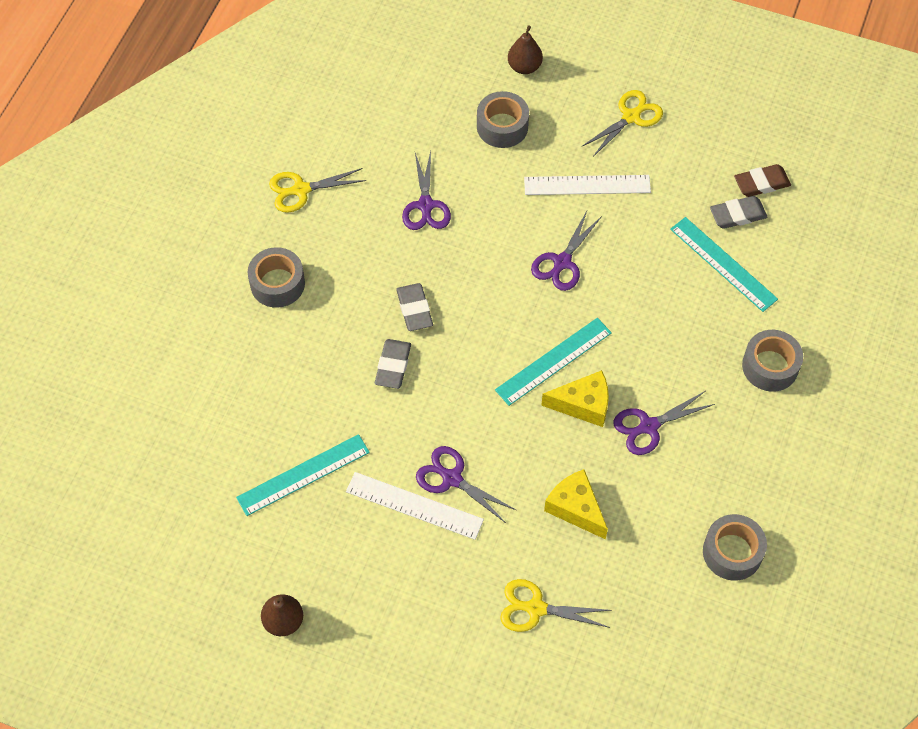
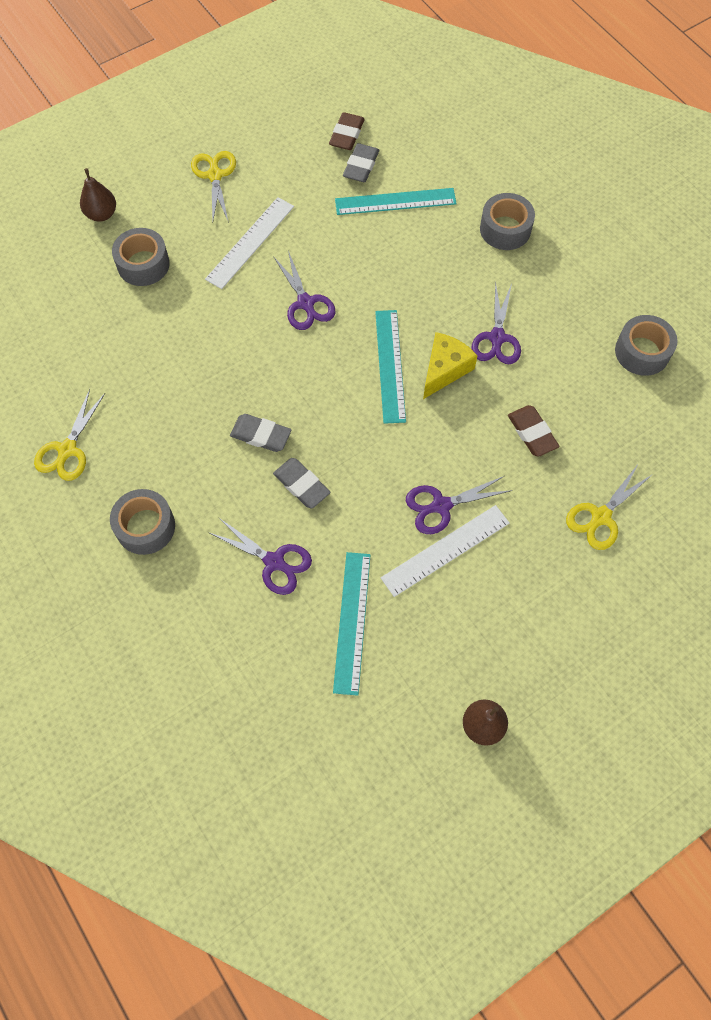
camera: 55 degrees left, 5 degrees up
(426, 206) = (169, 365): purple scissors -> purple scissors (275, 562)
(575, 508) = (532, 433): yellow cheese -> brown eraser

